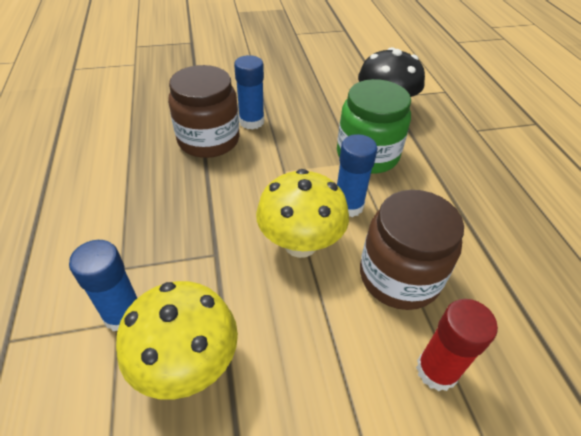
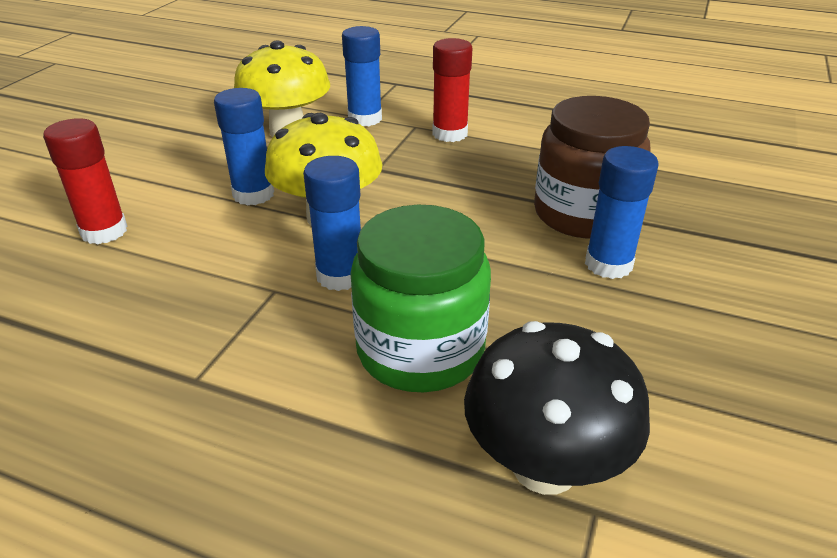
camera: 125 degrees right, 10 degrees down
(127, 237) = (450, 134): none -> red glue stick
(310, 307) = (253, 194): none -> blue glue stick
(399, 276) = (203, 261): brown jar -> none

